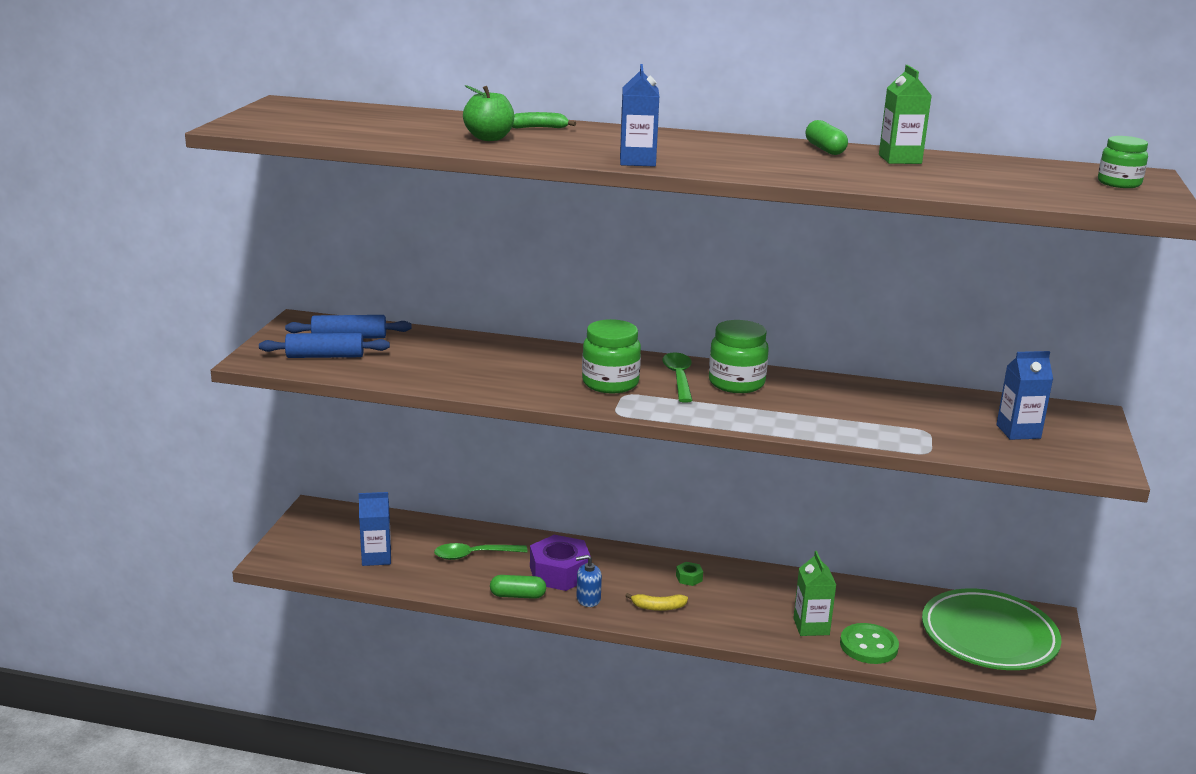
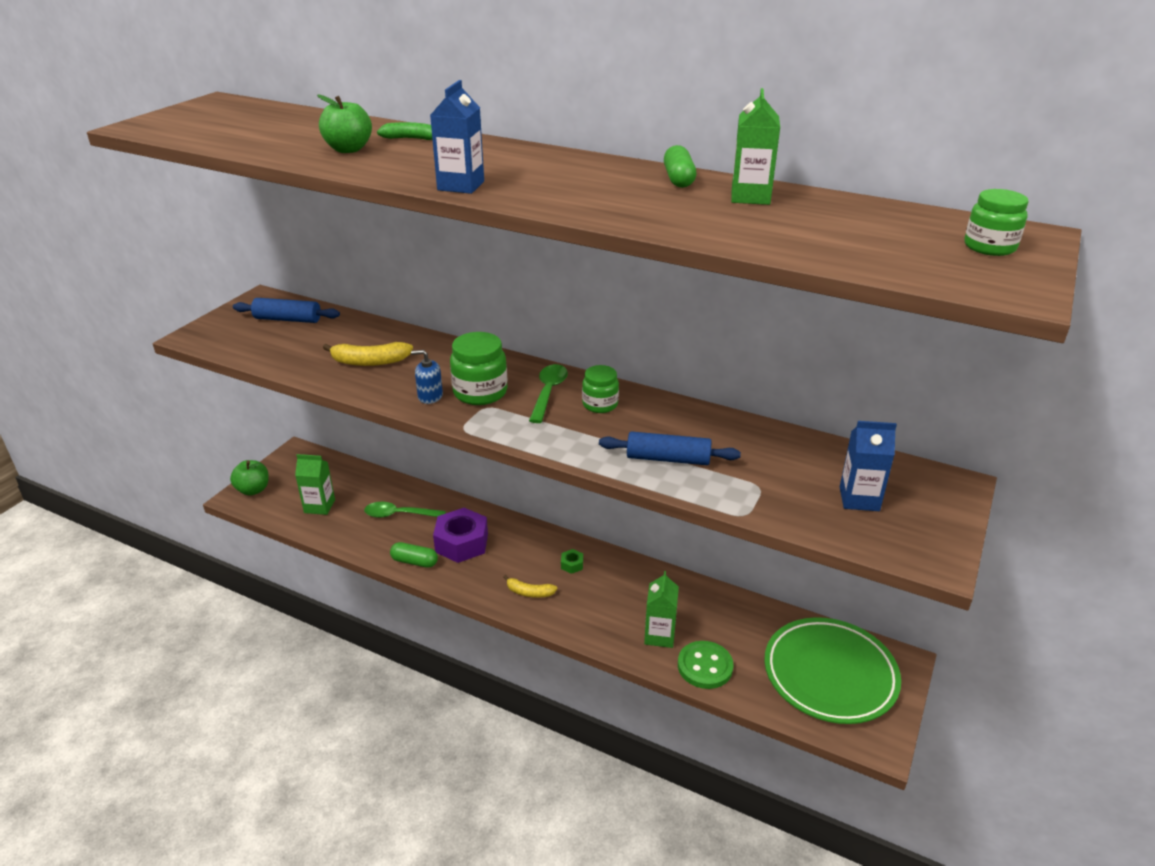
camera: 15 degrees right, 10 degrees up
(286, 551) = (253, 490): none -> green apple
(325, 356) = (253, 338): blue rolling pin -> blue rolling pin (668, 459)
(376, 557) = (319, 506): blue carton -> green carton
(473, 367) = (369, 362): none -> yellow banana
(588, 599) = (472, 574): blue soap dispenser -> blue soap dispenser (430, 396)
(736, 383) = (600, 404): green jar -> green jar, size x0.64

